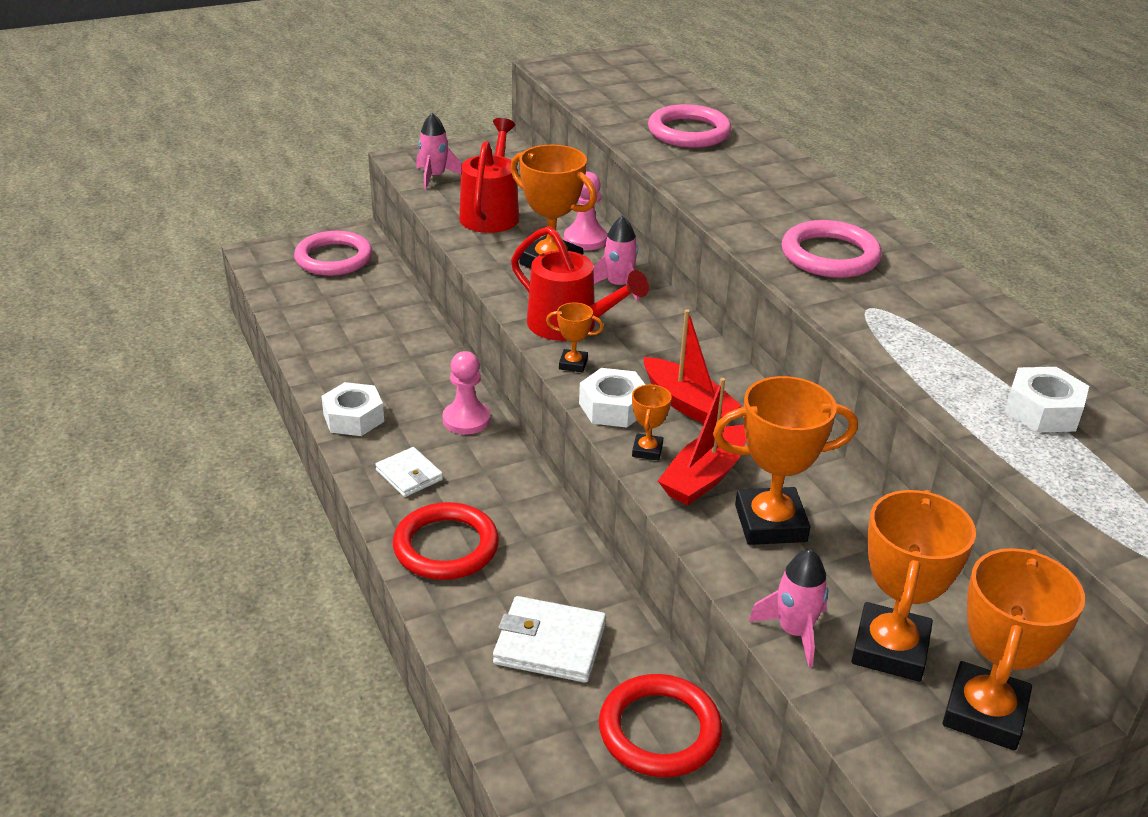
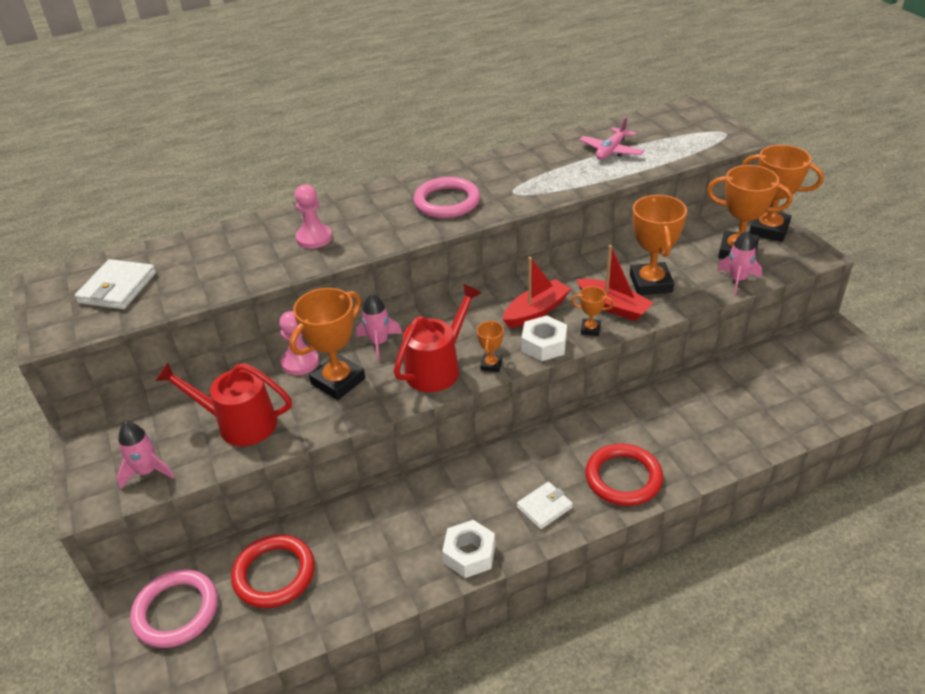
camera: 85 degrees left, 5 degrees up
(466, 420) = (470, 477): pink pawn -> pink pawn (314, 238)
(550, 644) = (703, 420): white wallet -> white wallet (118, 288)
(659, 730) = (755, 374): red ring -> red ring (274, 574)
(689, 132) = (235, 254): pink ring -> none
(1042, 410) = (611, 151): white nut -> pink plane

